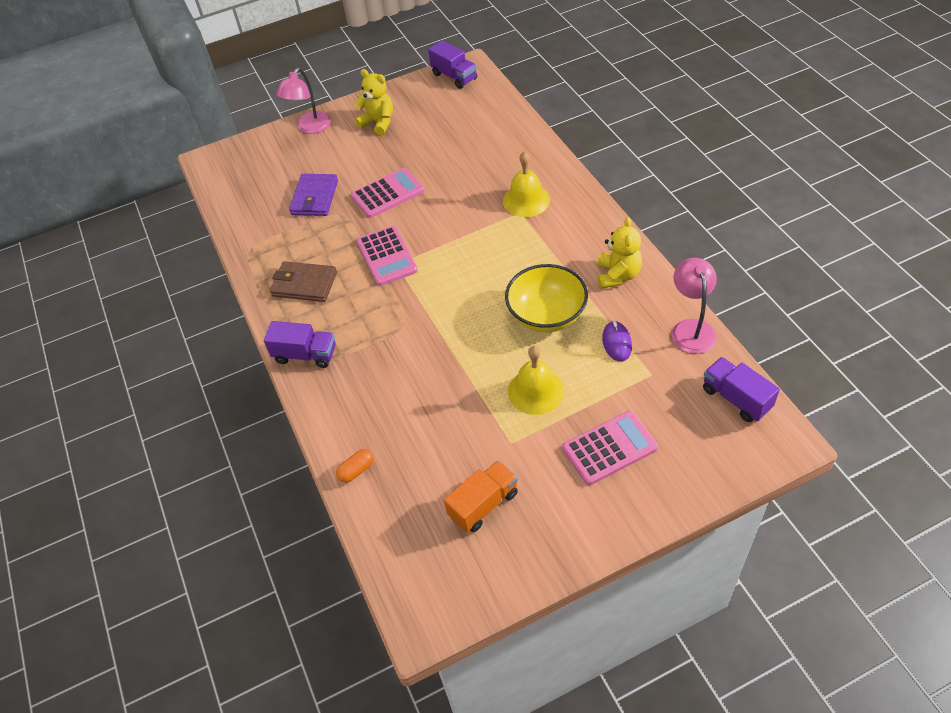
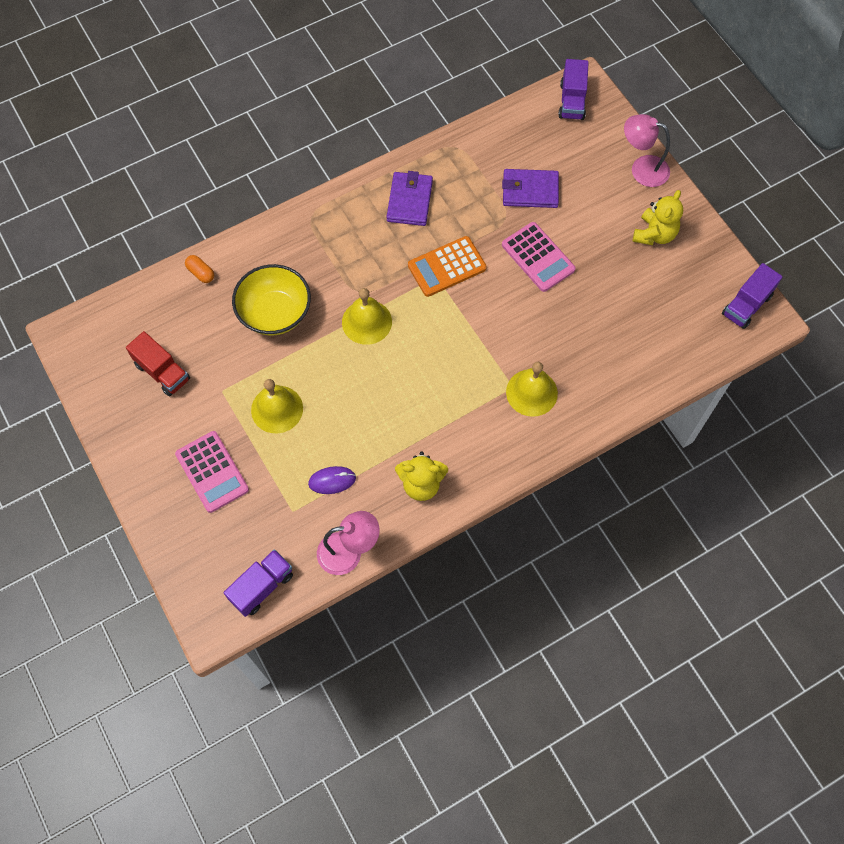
camera: 80 degrees right, 15 degrees up
(304, 284) = (409, 201): brown wallet -> purple wallet
(305, 354) = (324, 215): purple truck -> purple truck (572, 101)
(387, 256) = (447, 267): pink calculator -> orange calculator
(440, 317) = (366, 322): none -> yellow bell
(483, 504) = (162, 372): orange truck -> red truck
(546, 315) = (368, 416): yellow bowl -> yellow bowl (275, 313)

